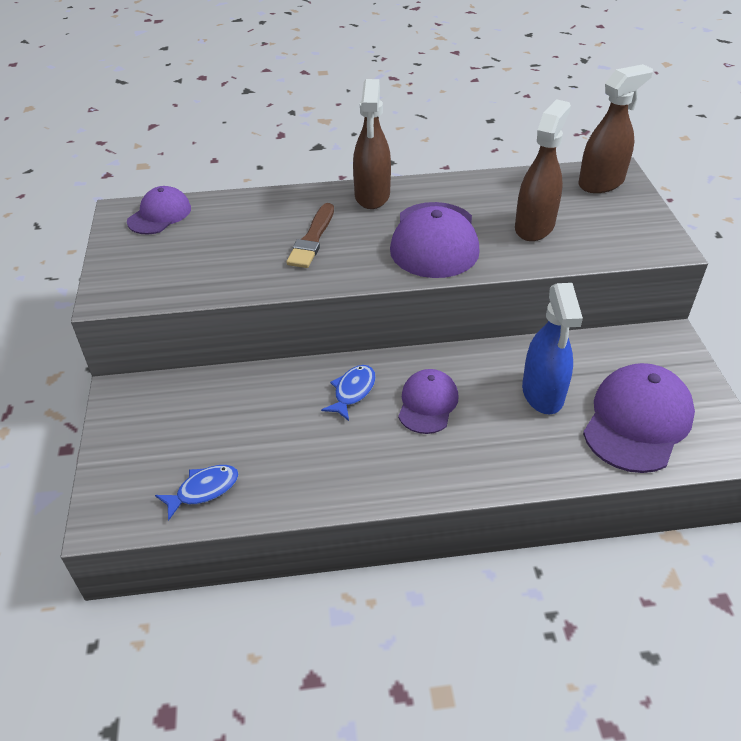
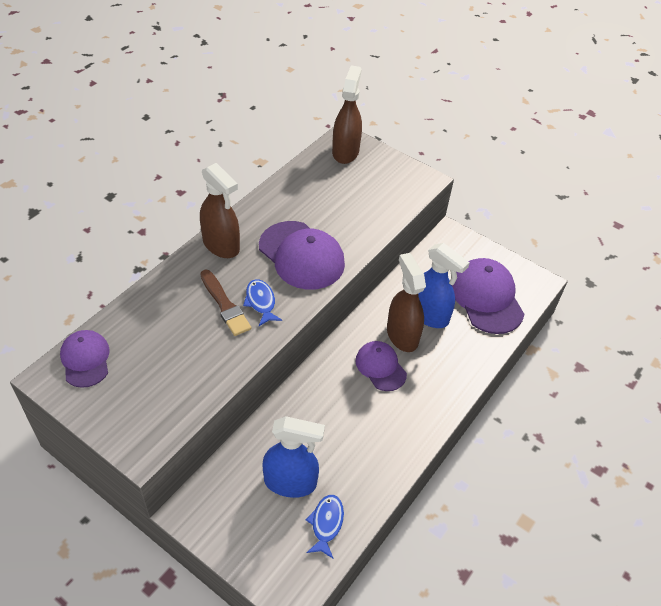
camera: 50 degrees left, 5 degrees up
(220, 434) = (290, 482): none -> blue spray bottle
(353, 391) = (332, 392): blue fish -> blue fish (261, 302)
(534, 227) = (345, 208): brown spray bottle -> brown spray bottle (402, 335)

